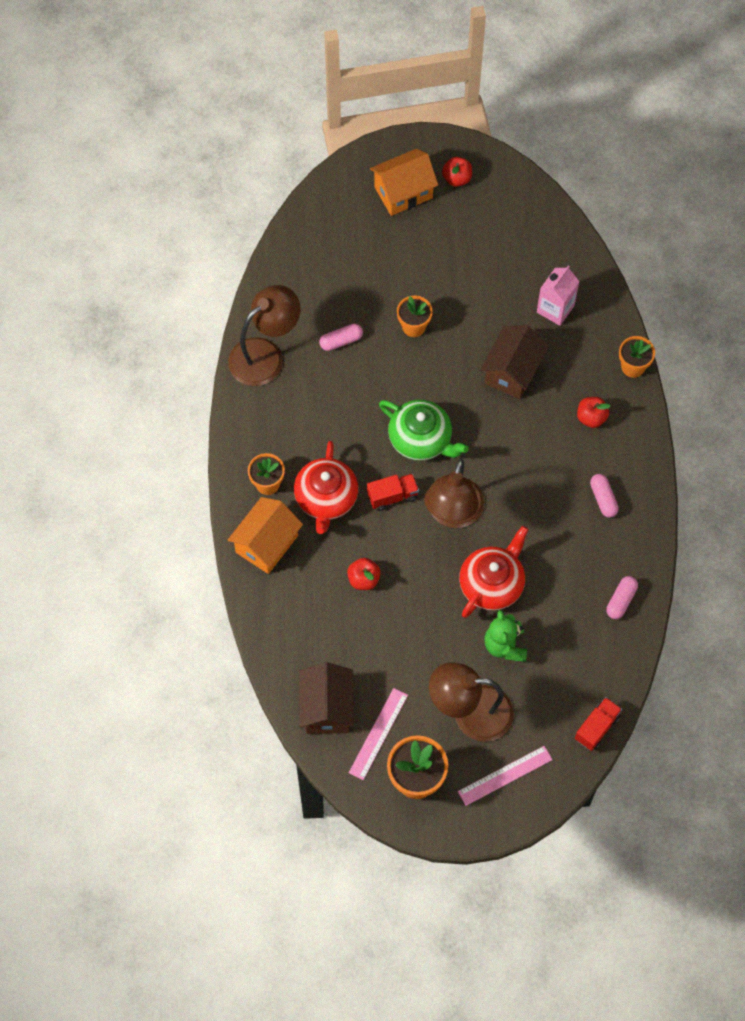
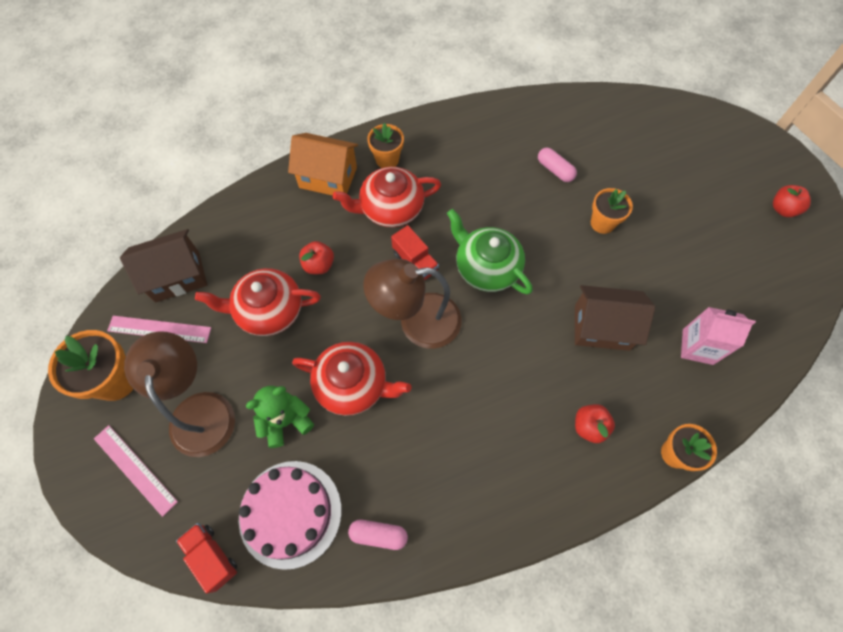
camera: 70 degrees right, 0 degrees up
(265, 355) = (511, 119): brown lamp -> none
(395, 635) = (268, 310): none -> red teapot
(403, 192) = (737, 170): orange house -> none
(421, 439) = (486, 267): green teapot -> green teapot turned 120 degrees clockwise
(583, 661) = (290, 513): none -> pink cake
(596, 727) = (212, 557): red truck -> red truck turned 150 degrees counterclockwise
(603, 499) = (497, 472): pink capsule -> none

